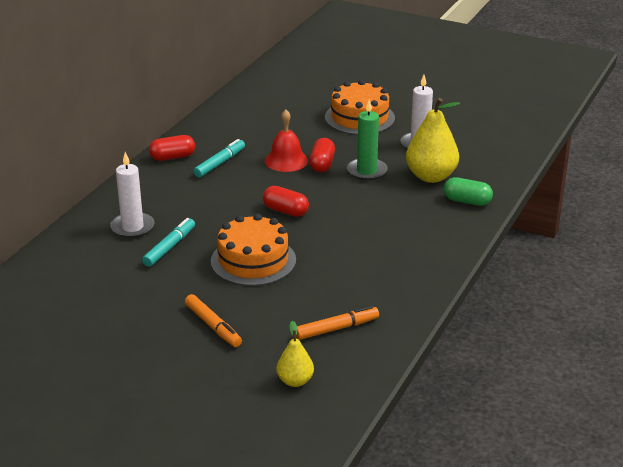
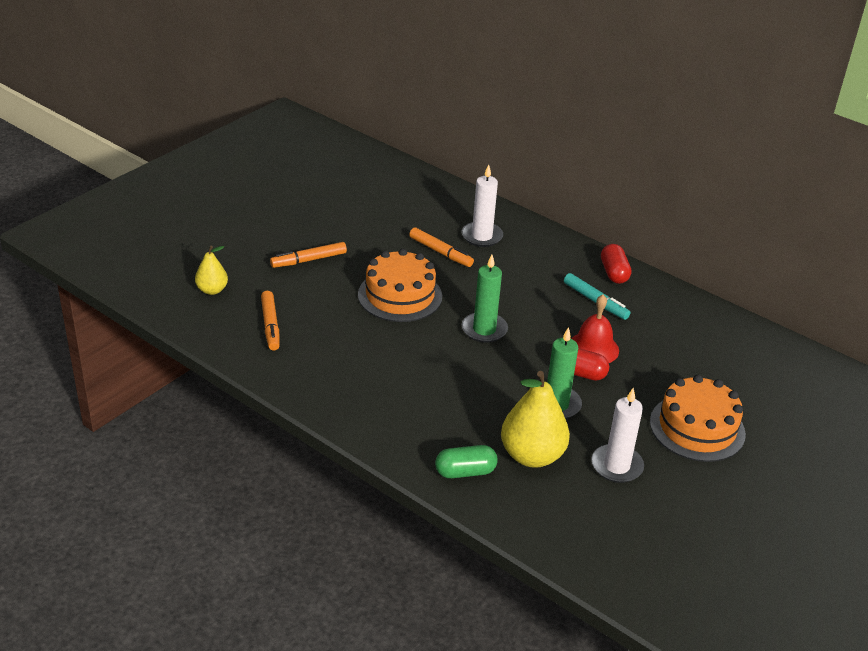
camera: 100 degrees right, 5 degrees up
(170, 247) = (440, 252): turquoise marker -> orange marker
(285, 211) = (484, 329): red capsule -> green candle
(467, 201) = (465, 472): green capsule -> green capsule turned 45 degrees clockwise

